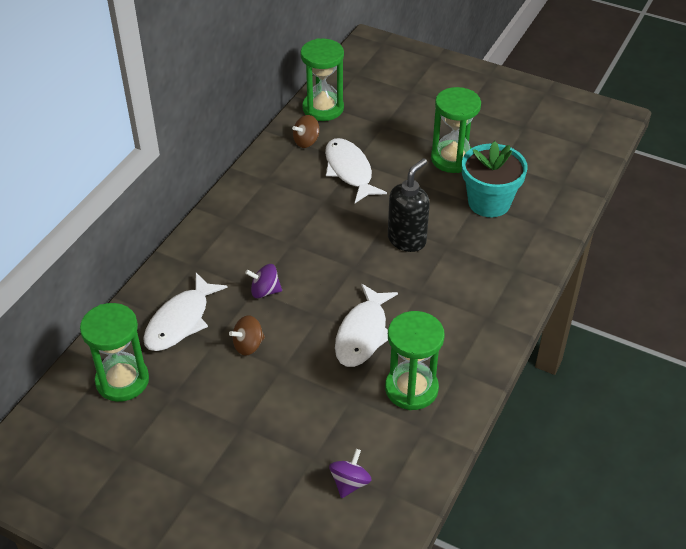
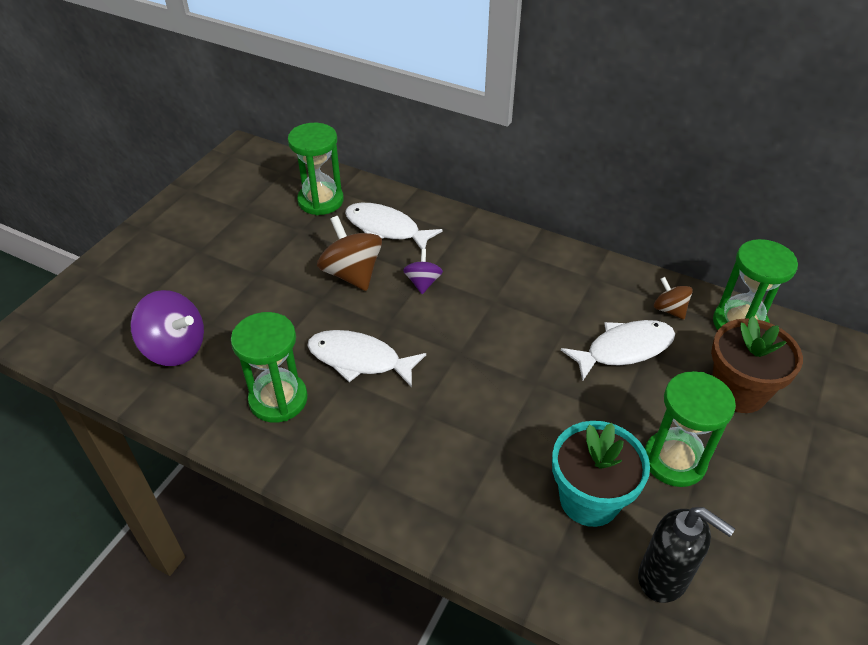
camera: 90 degrees right, 0 degrees up
(248, 345) = (352, 274): brown spinning top -> brown spinning top, size x1.77
(350, 483) = (175, 348): purple spinning top -> purple spinning top, size x1.77
(389, 120) = (738, 391): none -> brown flower pot
(407, 240) = (507, 403): black soap dispenser -> black soap dispenser (663, 578)

